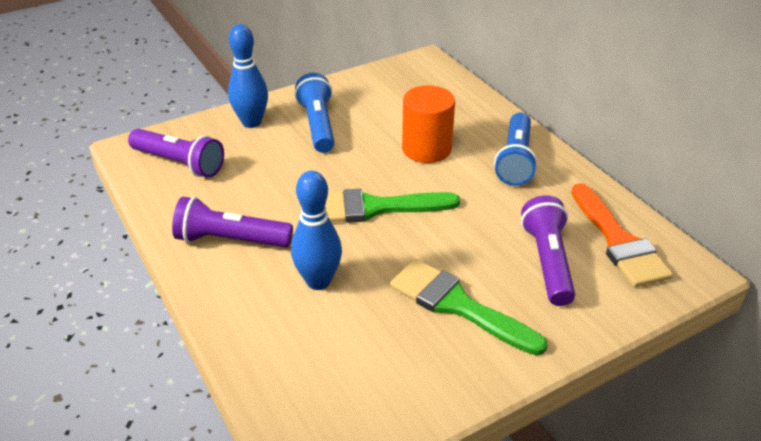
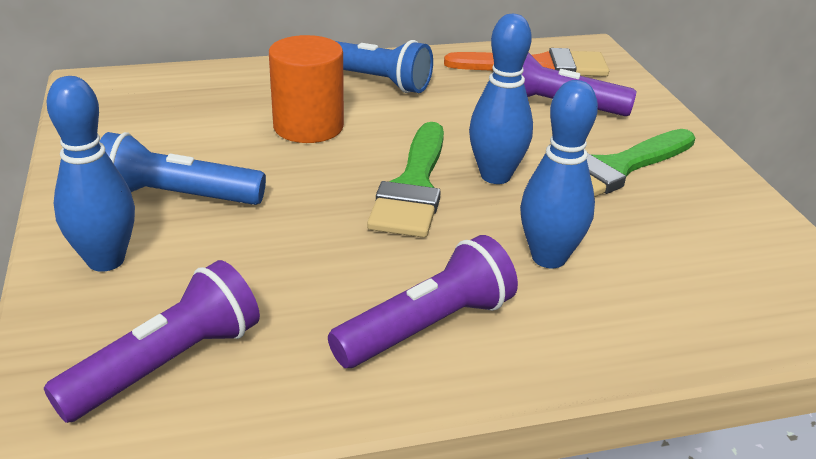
camera: 75 degrees left, 5 degrees down
(230, 240) = (427, 327): purple flashlight -> purple flashlight turned 150 degrees counterclockwise
(411, 242) = (495, 176): none -> blue bowling pin

